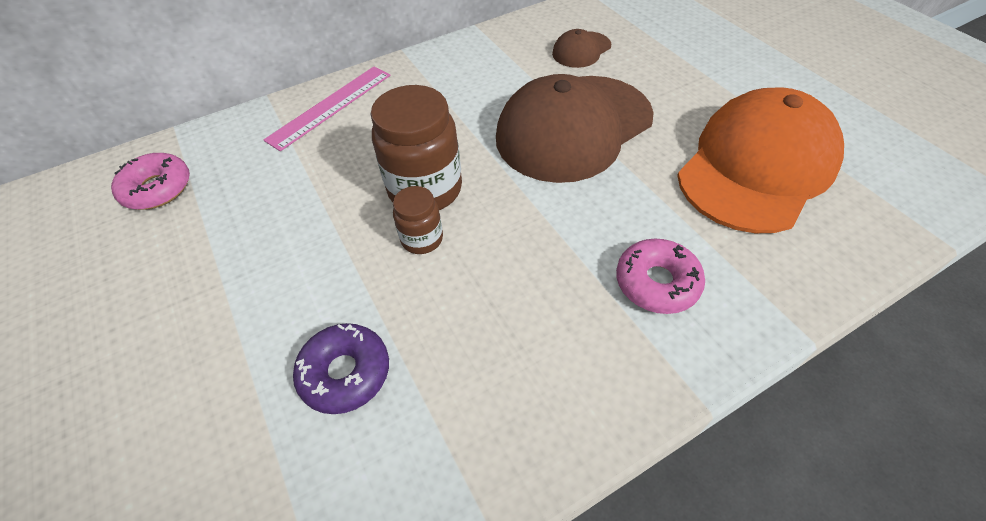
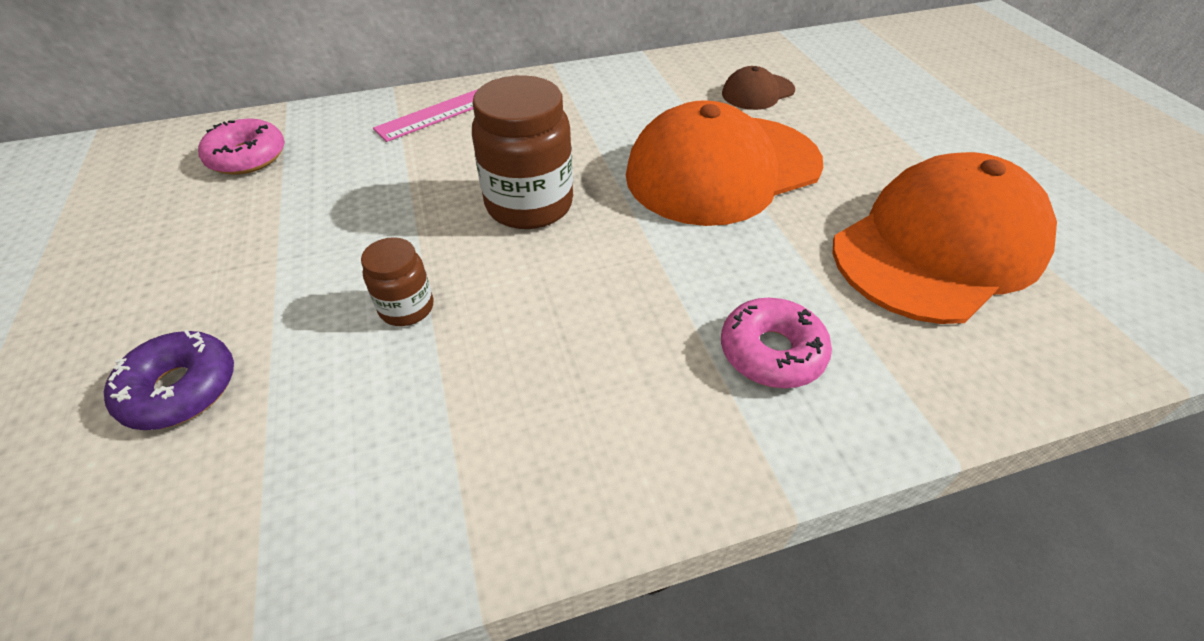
camera: 10 degrees right, 5 degrees down
(345, 373) = (372, 377): purple donut -> purple donut (180, 389)
(422, 239) = (508, 254): brown jar -> brown jar (407, 308)
(573, 128) = (722, 169): brown cap -> orange cap

